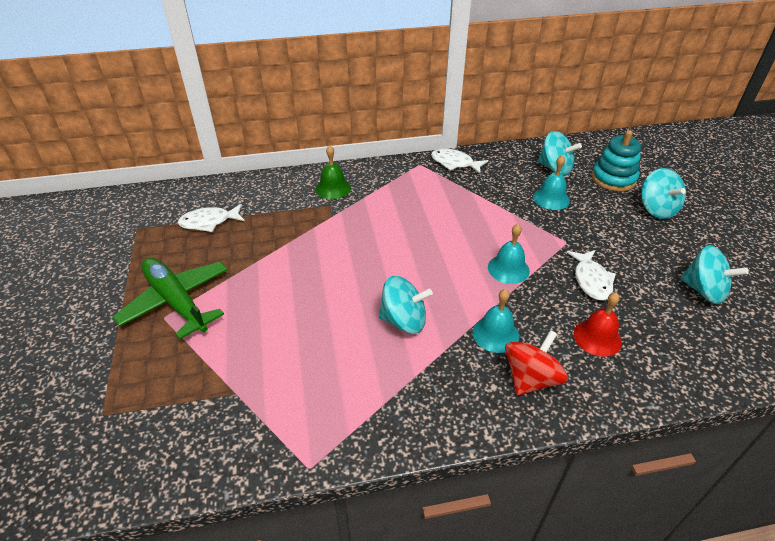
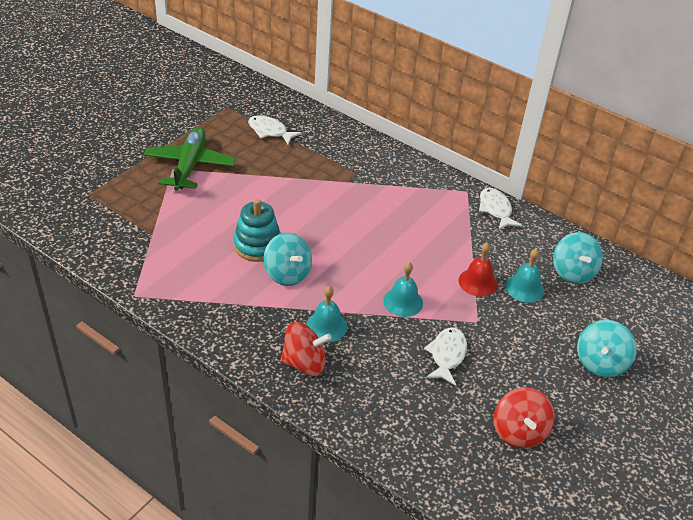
camera: 45 degrees right, 0 degrees up
(333, 188) = (377, 164): green bell -> none
(591, 280) = (447, 355): white fish -> white fish turned 150 degrees clockwise
(597, 337) = (385, 383): red bell -> red bell (477, 282)
(613, 179) = (609, 316): turquoise stacking toy -> turquoise stacking toy (257, 245)
(703, 290) = (519, 432): turquoise spinning top -> red spinning top

